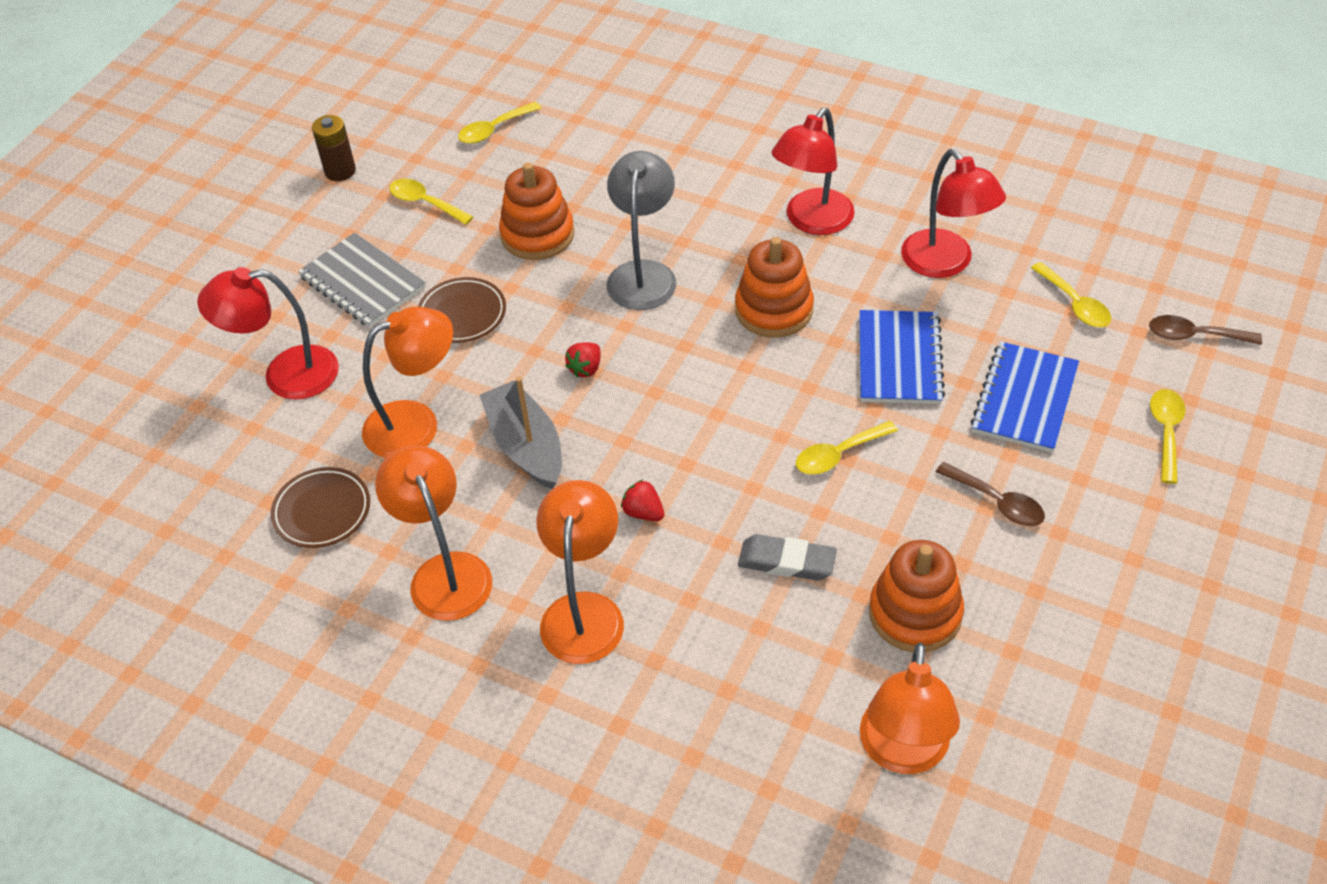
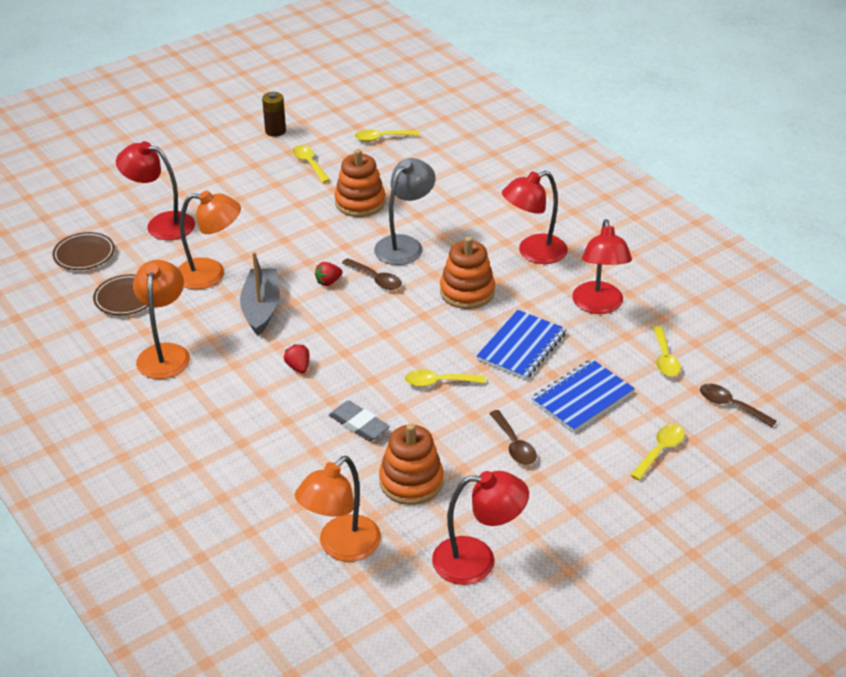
camera: 25 degrees right, 10 degrees down
(362, 283) = (240, 193): grey notebook -> none
(462, 314) = (282, 228): brown plate -> brown plate (84, 254)
(584, 611) = (223, 402): orange lamp -> none
(645, 339) = (376, 279): none -> brown spoon
(1080, 687) = (477, 560): none -> red lamp

